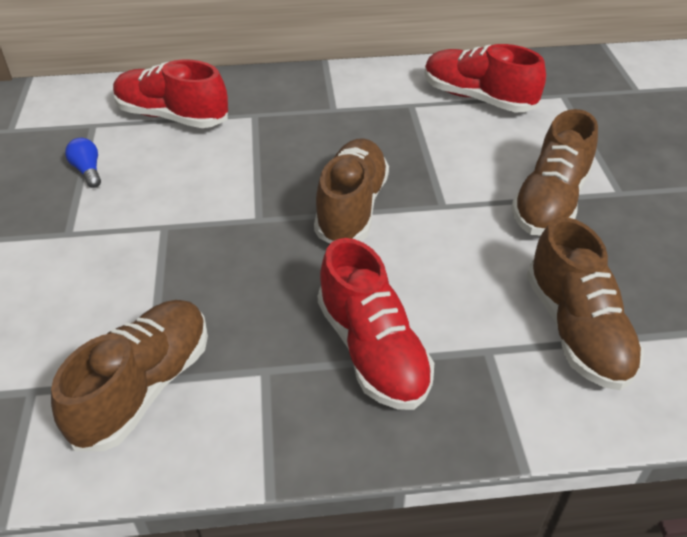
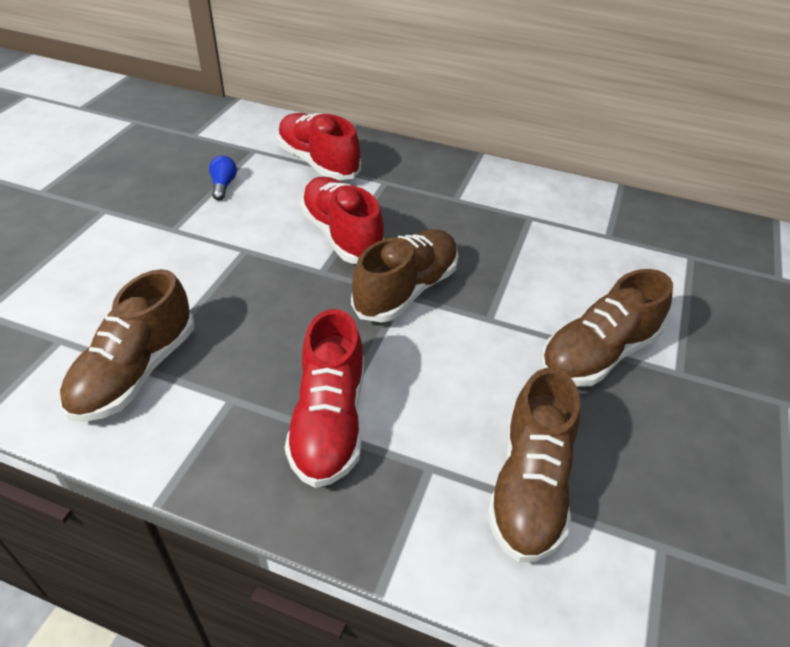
camera: 25 degrees right, 0 degrees up
(144, 387) = (135, 372): brown shoe -> brown shoe turned 150 degrees clockwise
(478, 98) = (599, 232): red shoe -> red shoe (342, 235)

